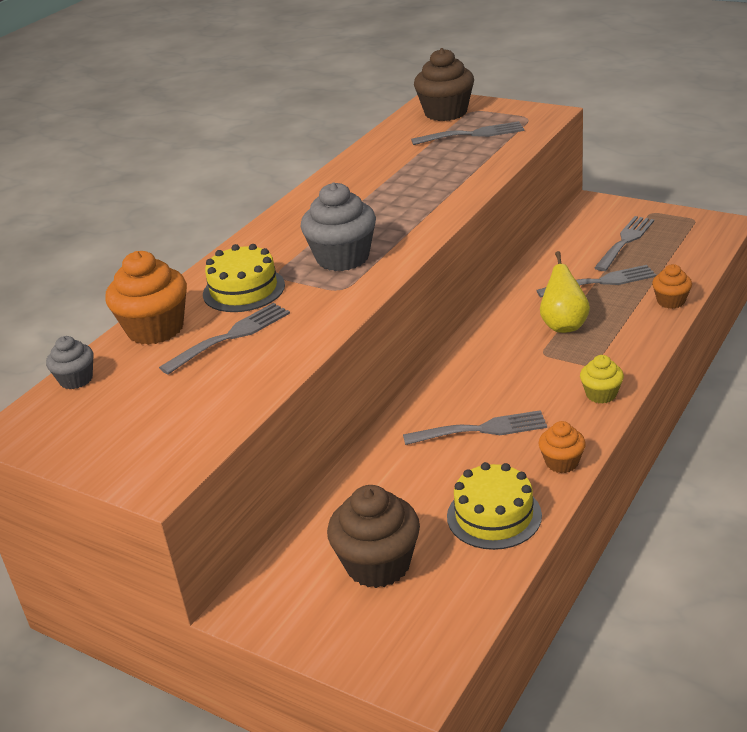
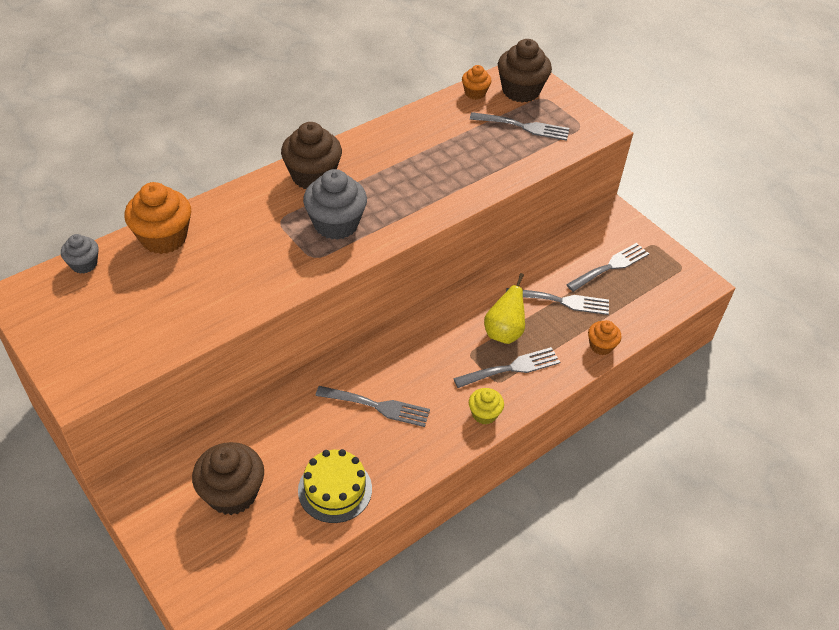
camera: 15 degrees right, 15 degrees up
(231, 336) = (209, 270): grey fork -> grey fork (511, 368)
(244, 290) = (246, 225): yellow cake -> none
(284, 232) = (313, 176): none -> brown cupcake
(562, 462) = (413, 464): orange cupcake -> orange cupcake (475, 93)

